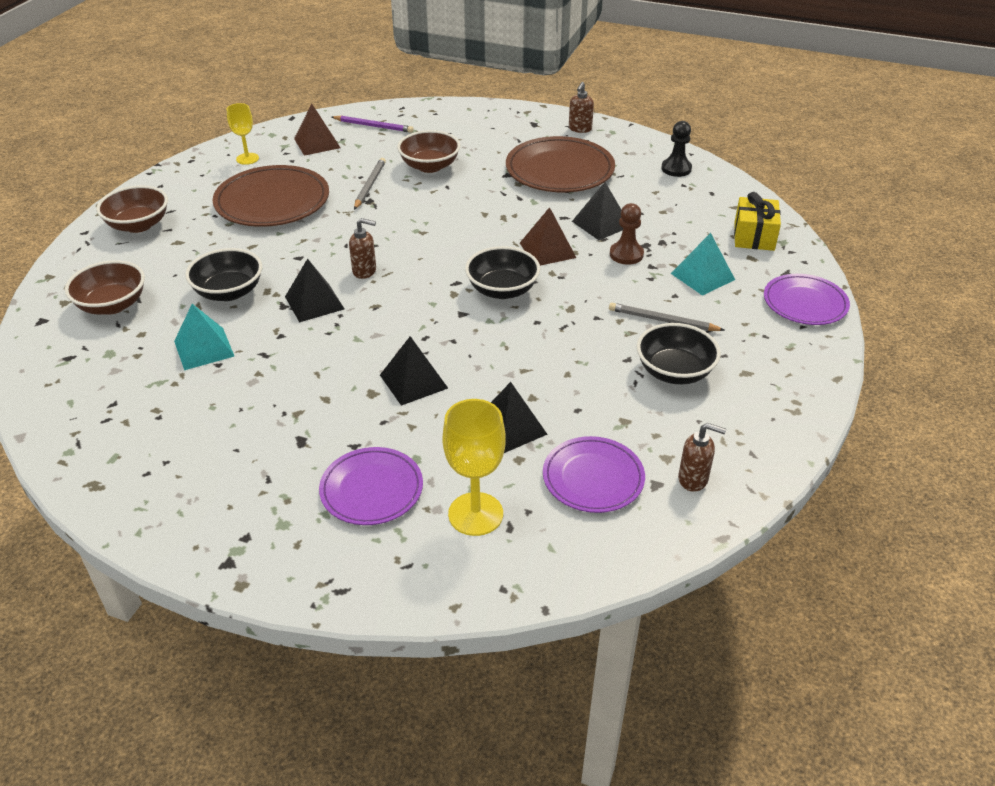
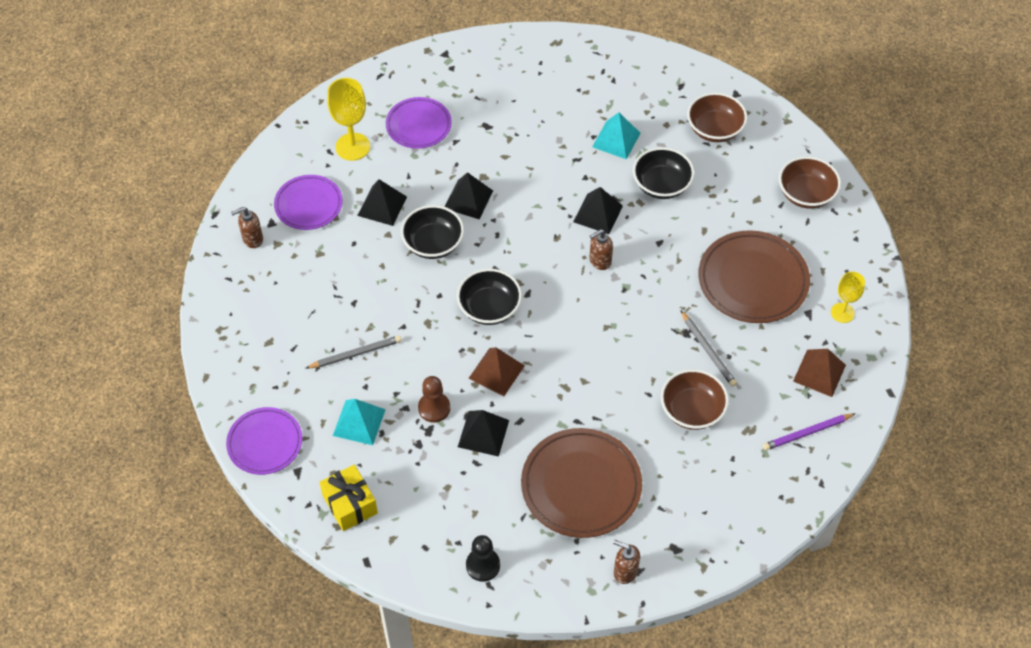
camera: 140 degrees right, 15 degrees up
(580, 129) = (625, 571): brown soap dispenser -> brown soap dispenser turned 45 degrees counterclockwise
(674, 372) = (316, 311): black bowl -> black bowl (433, 244)

